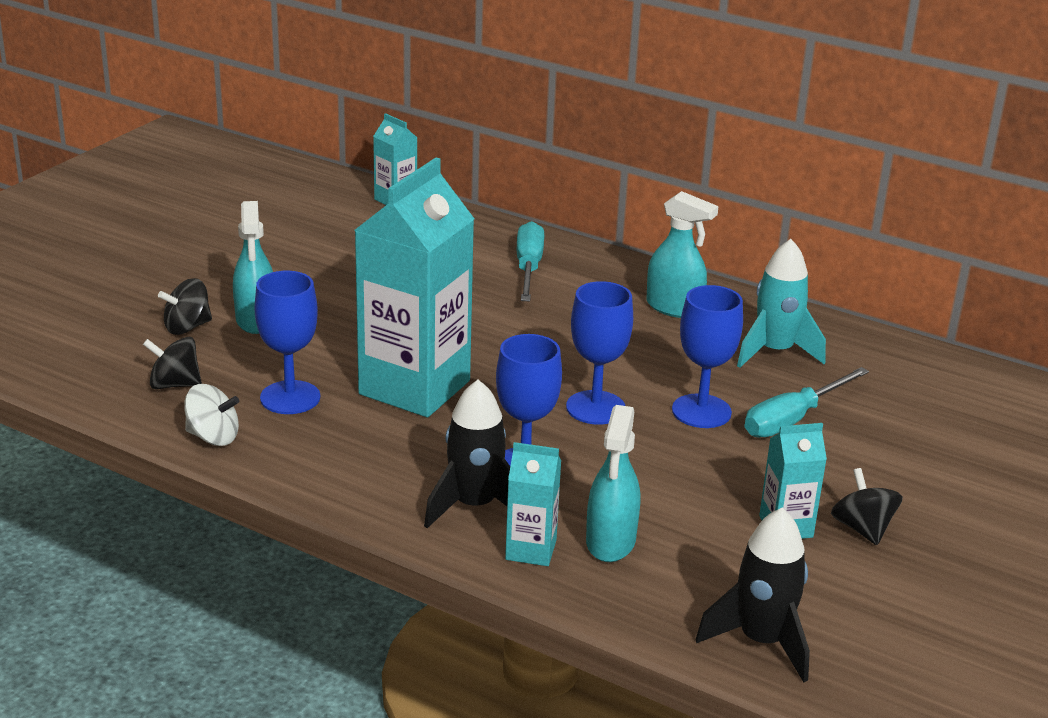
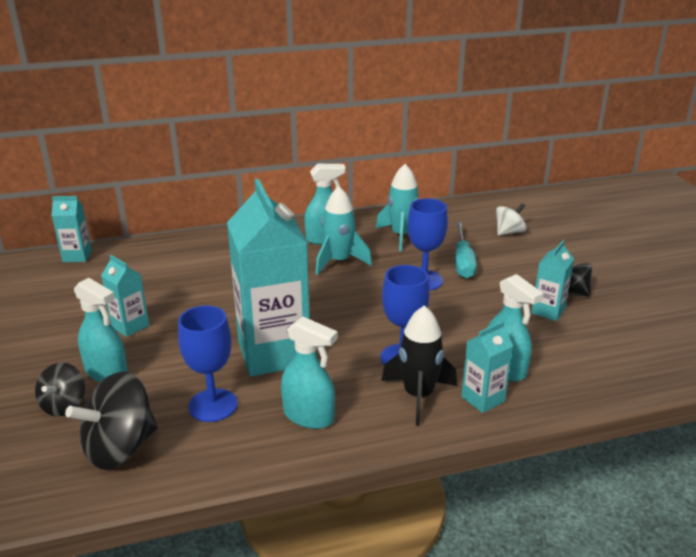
camera: 45 degrees left, 0 degrees up
(174, 384) = (120, 448): black spinning top -> black spinning top, size x1.68
(213, 437) = (207, 463): white spinning top -> white spinning top (509, 232)
(336, 291) = (130, 326): none -> turquoise carton
(349, 457) = (309, 416): none -> turquoise spray bottle
(528, 268) = (220, 255): turquoise screwdriver -> none
(595, 408) = (378, 307): blue goblet -> none
(642, 340) = (339, 262): none -> turquoise rocket
(762, 641) = (636, 369): black rocket -> none

